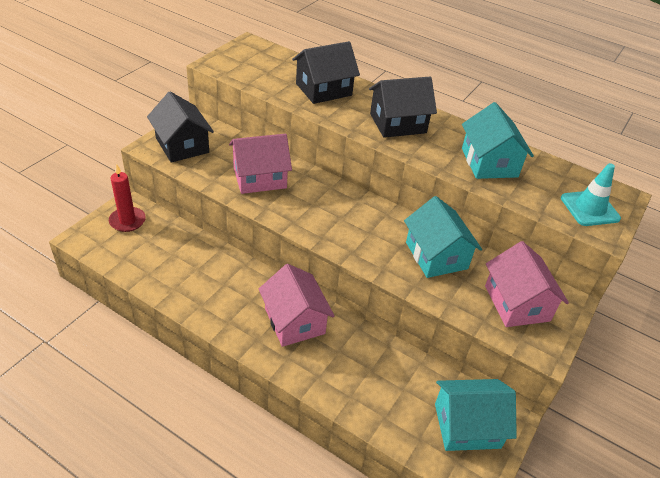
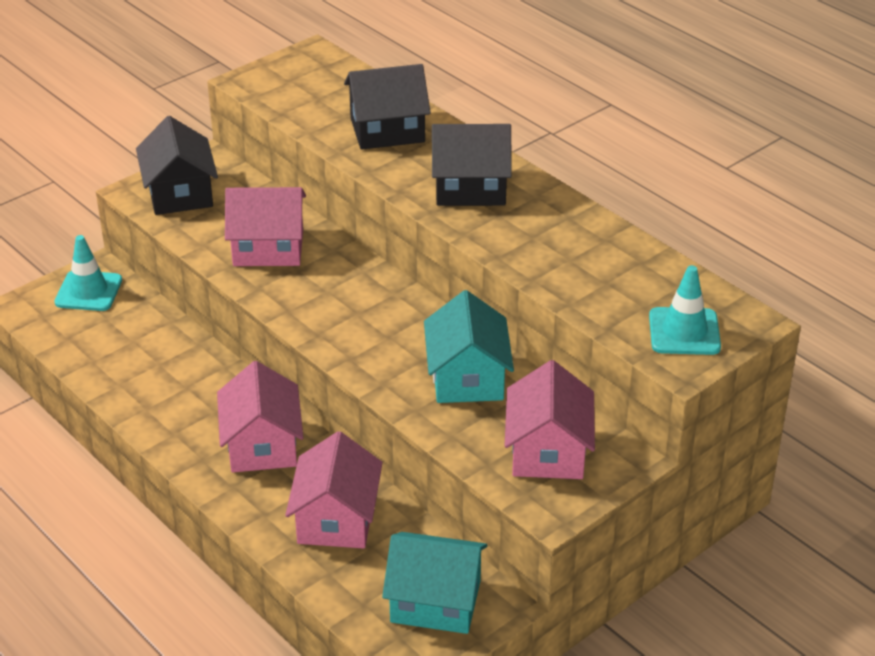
camera: 20 degrees right, 5 degrees down
(127, 221) = (88, 291): red candle -> turquoise traffic cone
(370, 371) = (336, 519): none -> pink house
(489, 162) = (574, 255): turquoise house -> none

